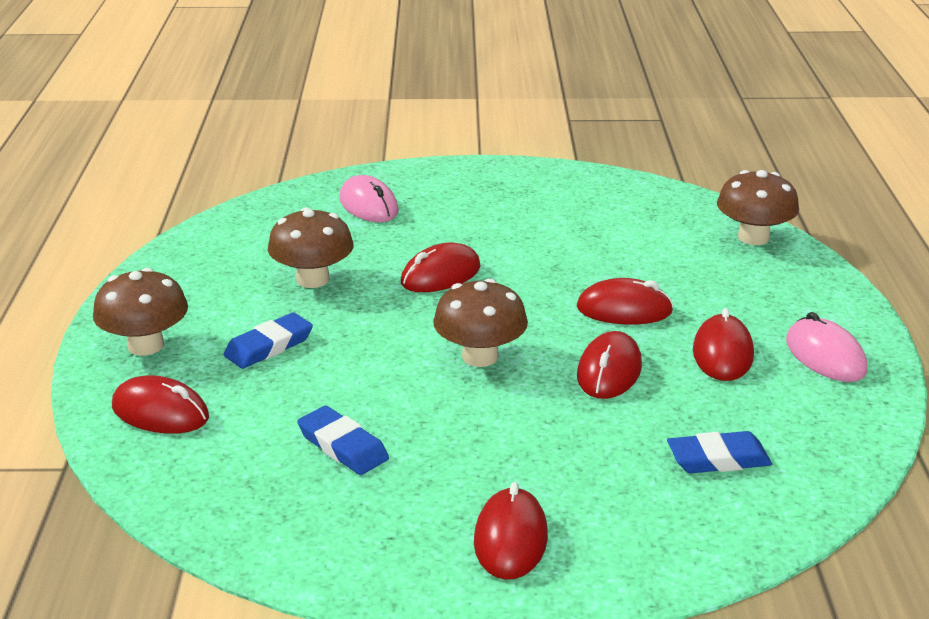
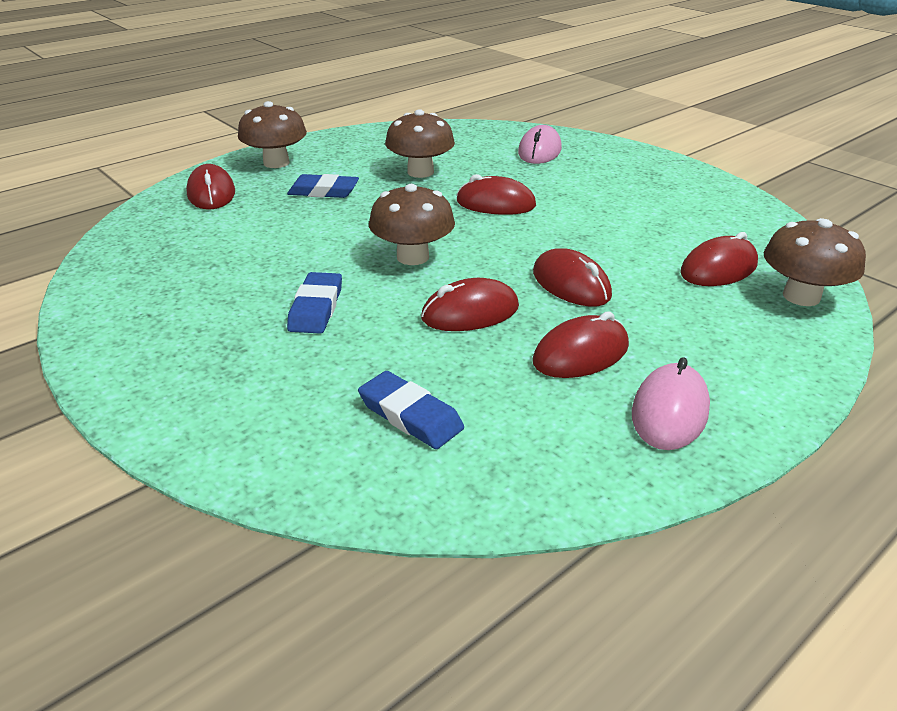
camera: 50 degrees right, 5 degrees up
(343, 446) = (238, 256): blue eraser -> blue eraser (316, 308)
(510, 539) = (188, 360): red mouse -> red mouse (718, 269)

